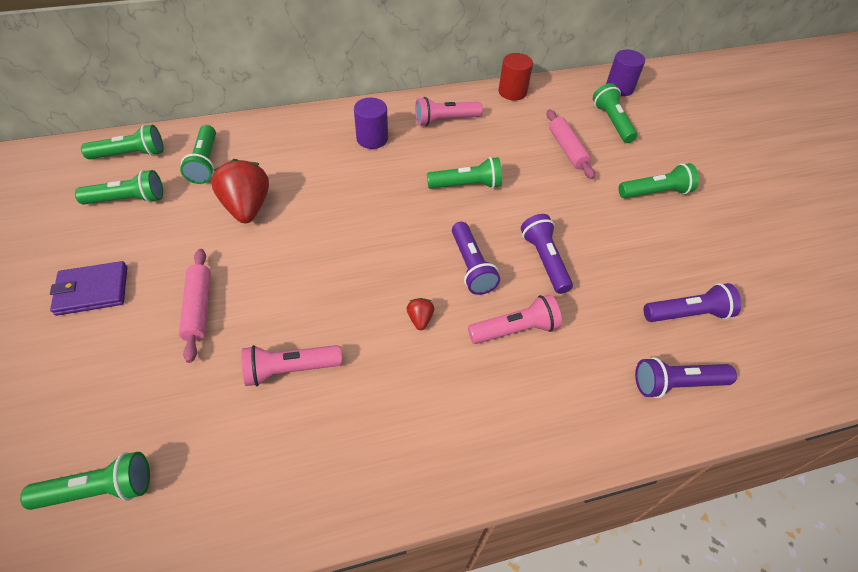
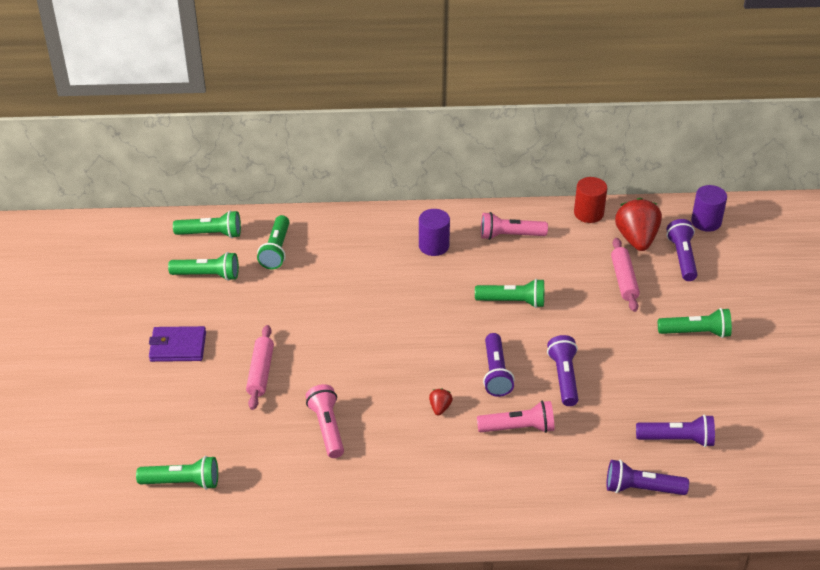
camera: 15 degrees right, 10 degrees down
(247, 207) = (309, 296): red strawberry -> red strawberry (636, 239)
(290, 369) = (327, 428): pink flashlight -> pink flashlight turned 75 degrees clockwise
(612, 122) = (682, 257): green flashlight -> purple flashlight

